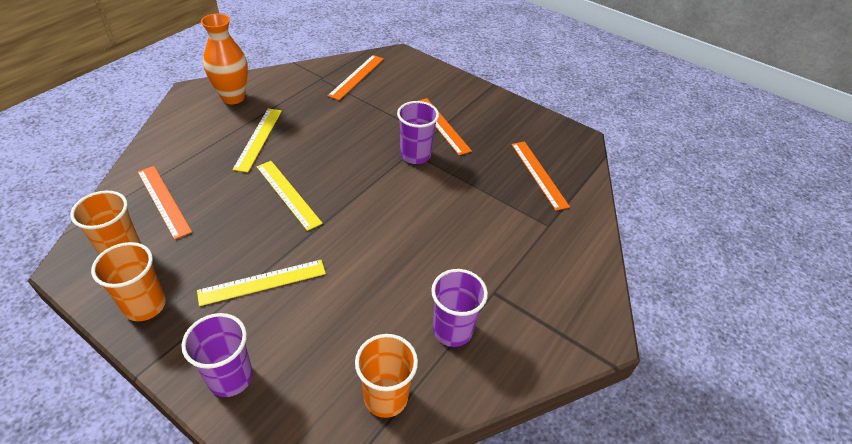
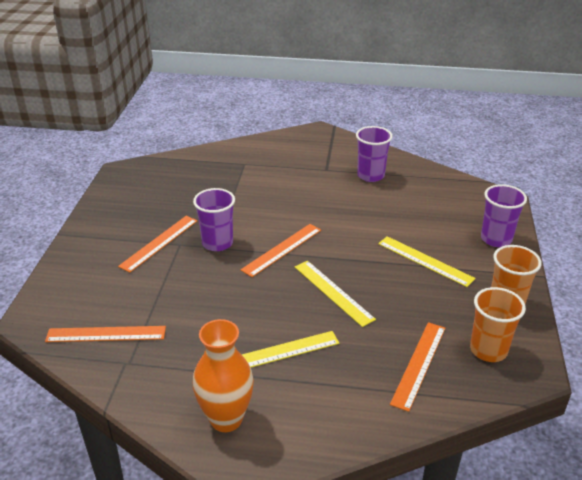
camera: 115 degrees left, 10 degrees down
(288, 194) = (333, 292): yellow ruler -> yellow ruler turned 60 degrees counterclockwise
(386, 397) = (437, 183): orange cup -> none
(539, 174) = (189, 178): orange ruler -> orange ruler (282, 249)

